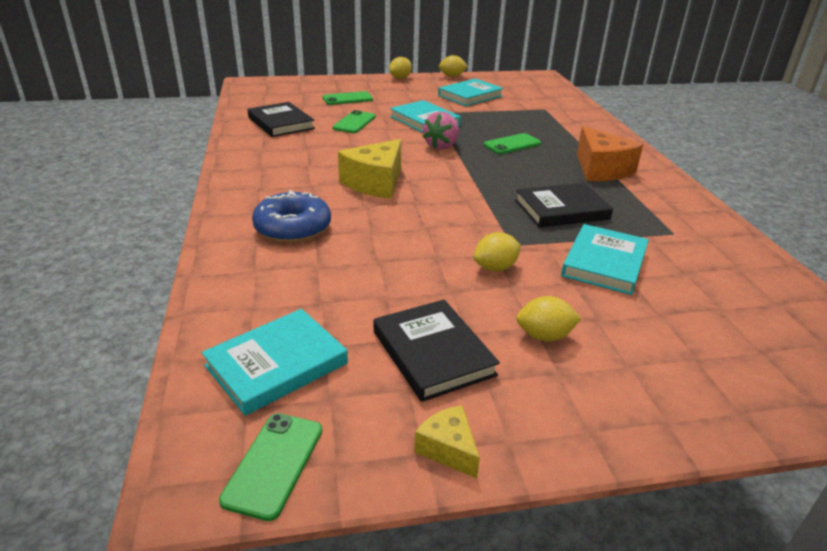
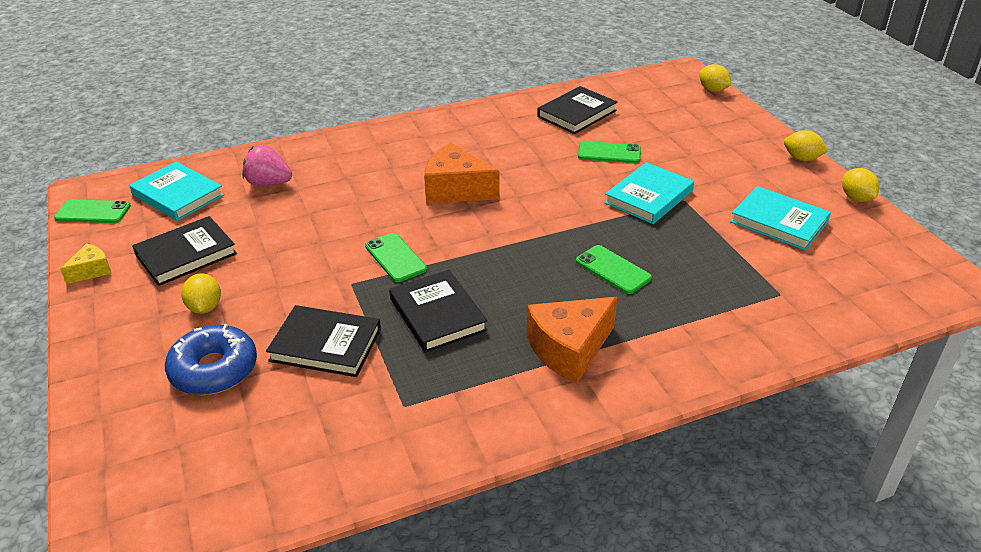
camera: 80 degrees right, 5 degrees up
(293, 228) = (355, 165): blue donut -> blue donut (214, 370)
(347, 99) = (683, 136): green phone -> green phone (395, 258)
(375, 183) = (456, 190): yellow cheese -> orange cheese
(441, 146) = (574, 218): pink strawberry -> pink strawberry (268, 183)
(495, 268) = (306, 275): yellow lemon -> yellow lemon (713, 90)
(604, 263) = (326, 345): turquoise book -> black book

